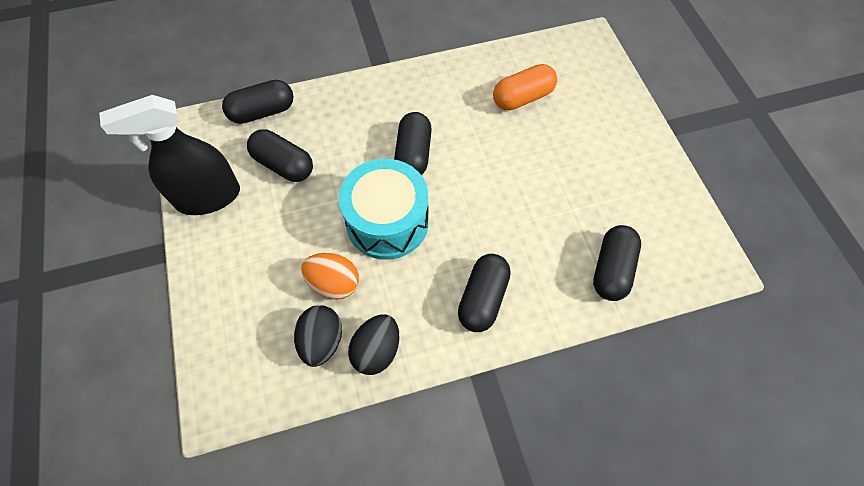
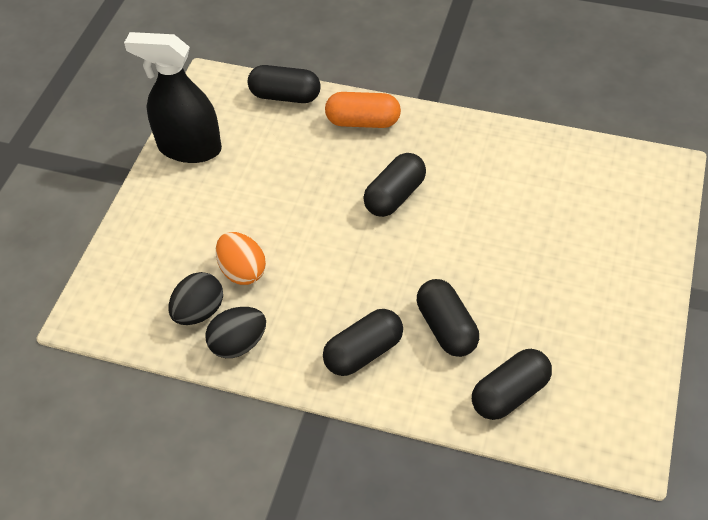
camera: 35 degrees right, 10 degrees down
(284, 165) = (271, 150): black capsule -> black capsule (446, 328)
(387, 222) = (326, 243): turquoise drum -> none
(522, 97) = (546, 193): orange capsule -> orange capsule (363, 121)

